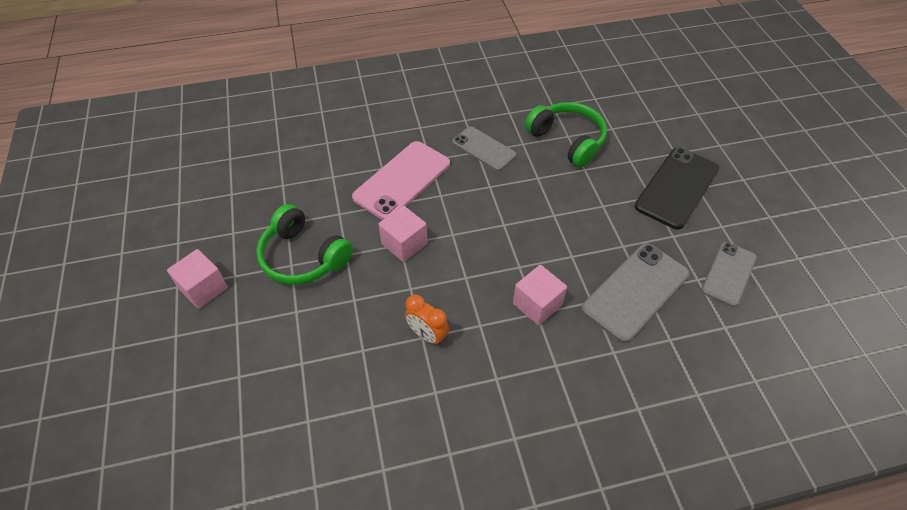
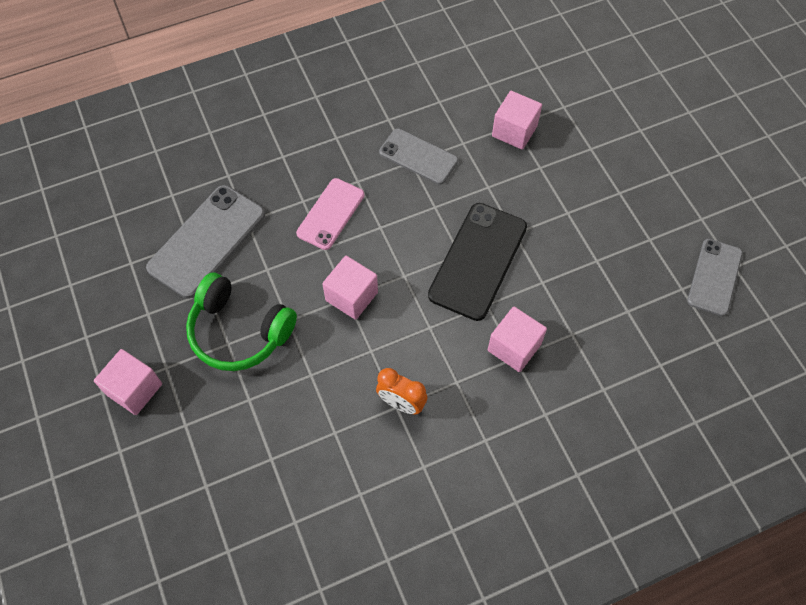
camera: 10 degrees left, 10 degrees up
(402, 180) = (331, 214): pink phone -> pink phone, size x0.65
(567, 140) = (514, 131): green headphones -> pink cube
(635, 291) = (617, 314): grey phone -> grey phone (207, 241)
(677, 187) = (647, 176): black phone -> black phone (478, 261)

